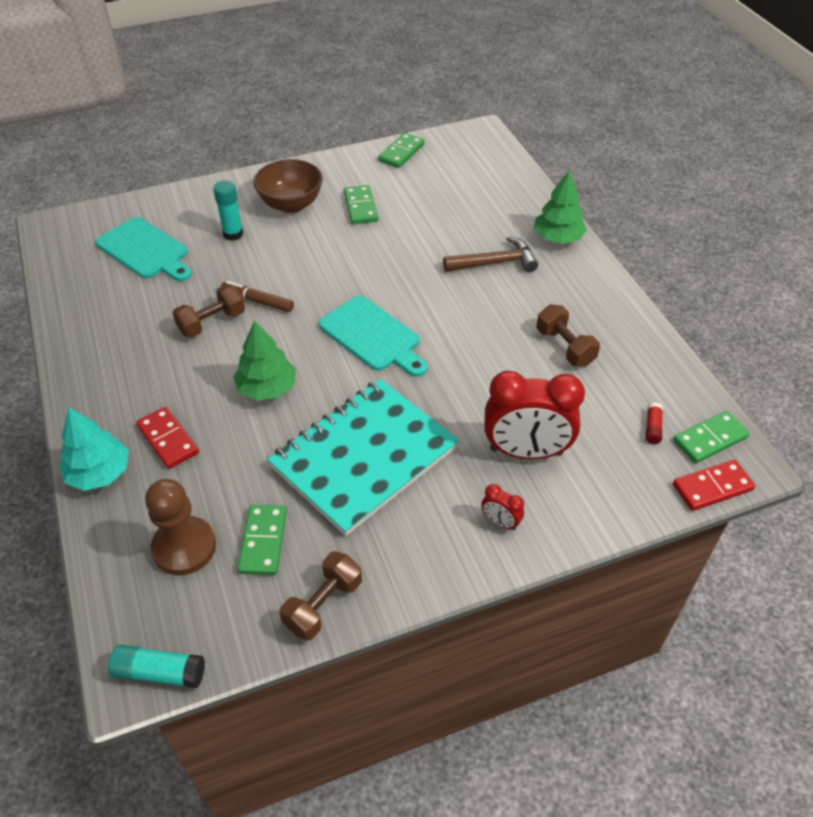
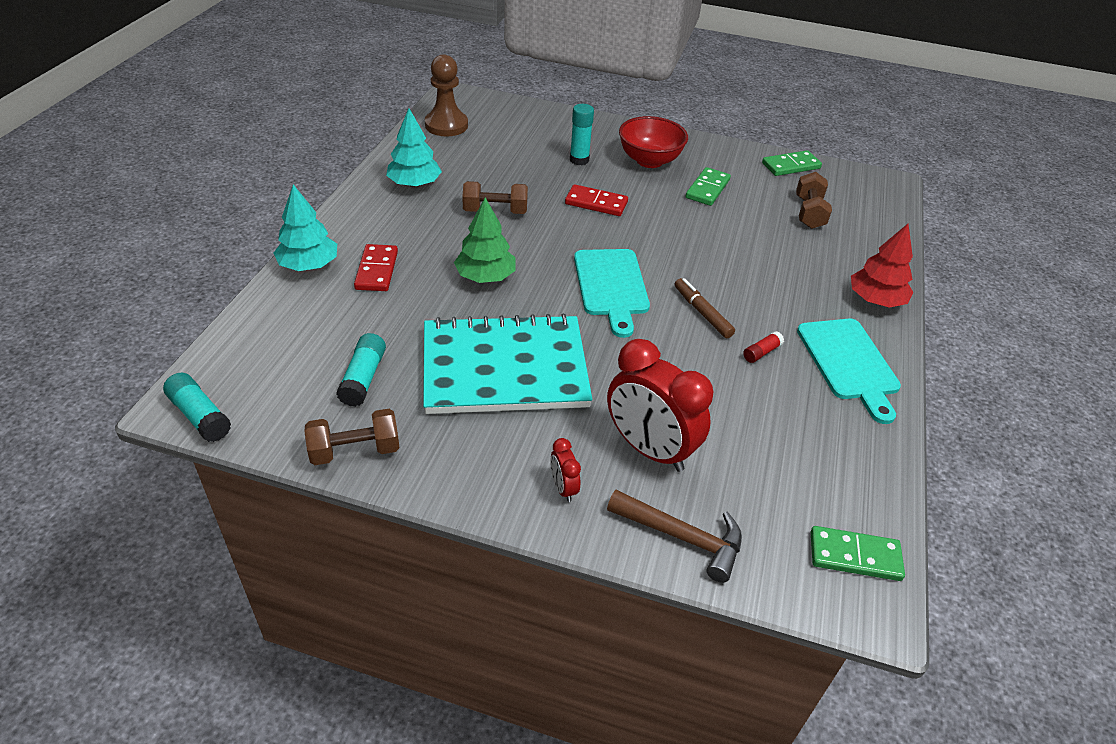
camera: 35 degrees right, 5 degrees down
(111, 337) = (414, 184): none -> turquoise tree
(145, 250) = (501, 140): turquoise cutting board -> turquoise cutting board (849, 363)
(184, 547) = (307, 347): brown pawn -> brown pawn (446, 125)
(258, 301) = (546, 214): brown marker -> brown marker (702, 313)
(263, 541) = (363, 378): green domino -> turquoise glue stick
(291, 204) = (649, 160): brown bowl -> red bowl
(495, 263) = (787, 288): brown hammer -> brown hammer (682, 537)
(557, 238) = (875, 300): green tree -> red tree
(565, 347) = (783, 390): brown dumbbell -> brown dumbbell (809, 213)
(652, 428) = (800, 507): red glue stick -> red glue stick (761, 352)
(712, 487) = (809, 598): red domino -> red domino (596, 203)

